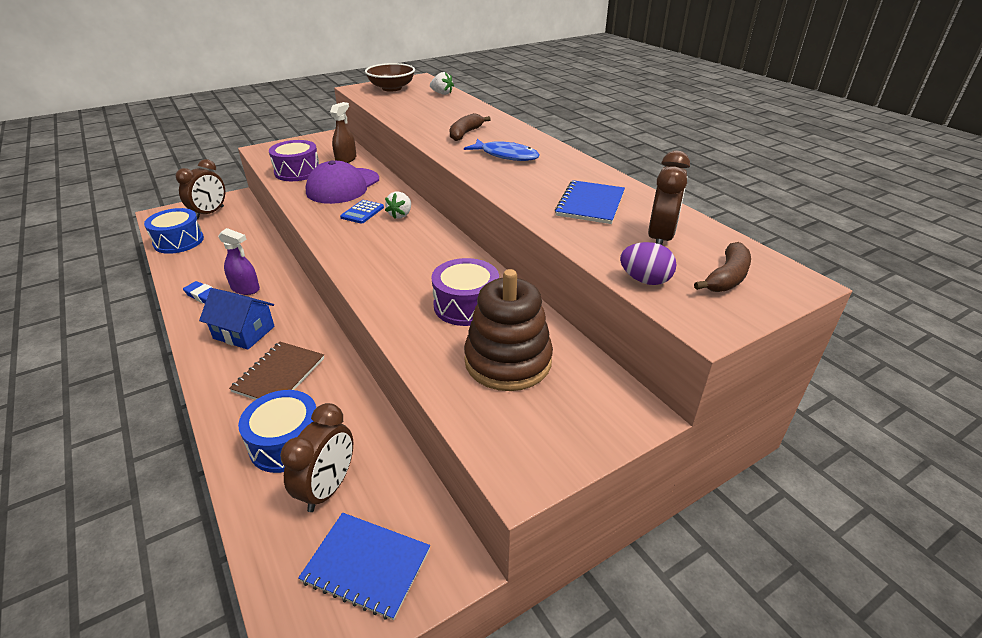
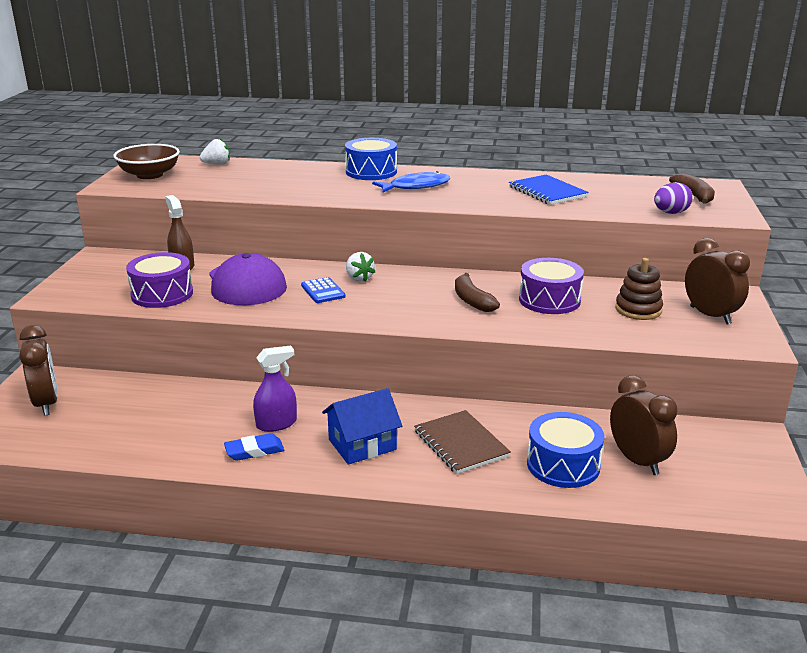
camera: 50 degrees left, 10 degrees down
(179, 241) = (84, 440): blue drum -> blue drum (371, 172)
(366, 565) = (730, 467): blue notebook -> none
(465, 133) = (339, 184): brown banana -> brown banana (472, 300)
(508, 361) = (638, 310): brown stacking toy -> brown stacking toy, size x0.62
(660, 238) = (625, 193): brown clock -> brown clock (710, 315)

